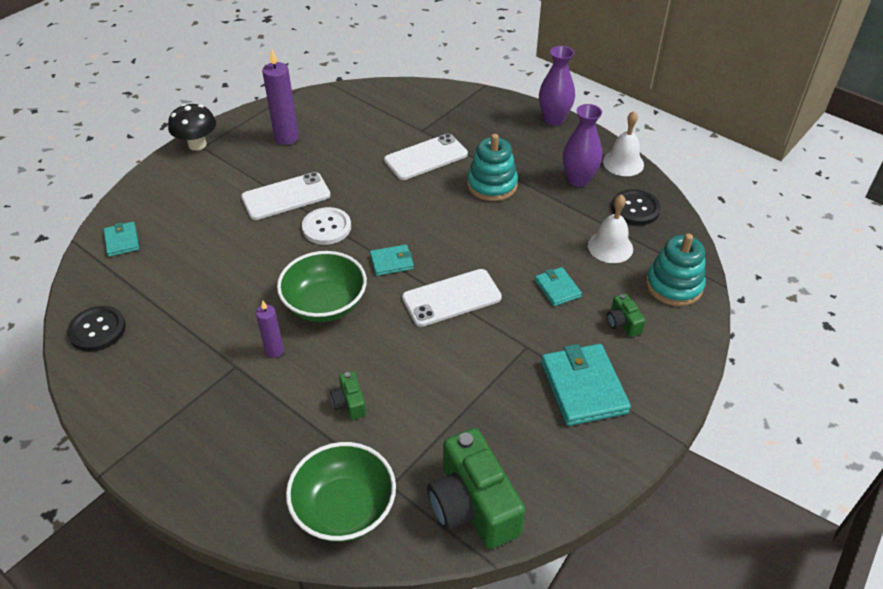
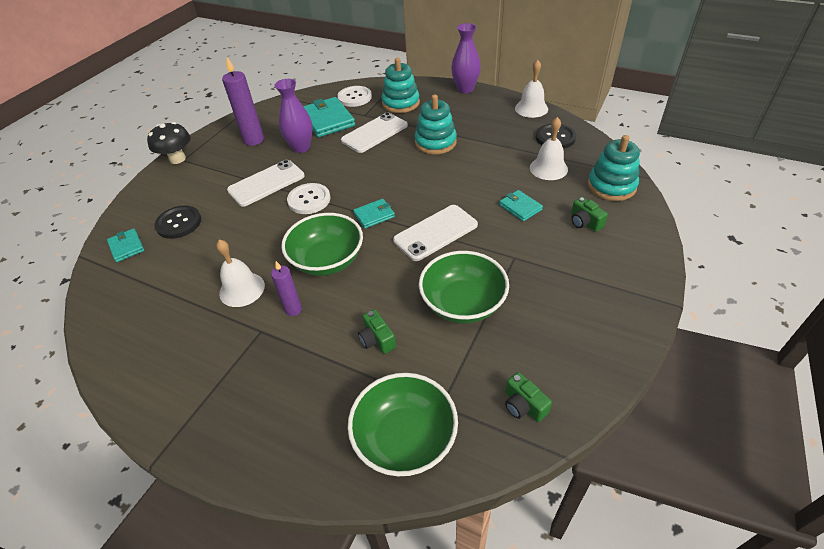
camera: 10 degrees left, 0 degrees up
(97, 330) = (119, 328): black button -> black button (179, 223)
(228, 316) = (242, 289): none -> white bell
(418, 104) = (354, 97): none -> white button
(451, 385) = (463, 303): none -> green bowl
(470, 123) = (401, 103): none -> turquoise stacking toy
(472, 505) = (523, 405): green camera -> green camera, size x0.46
(578, 180) = (502, 126): purple vase -> purple vase (301, 147)
(583, 387) = (576, 280): turquoise wallet -> turquoise wallet (327, 120)

